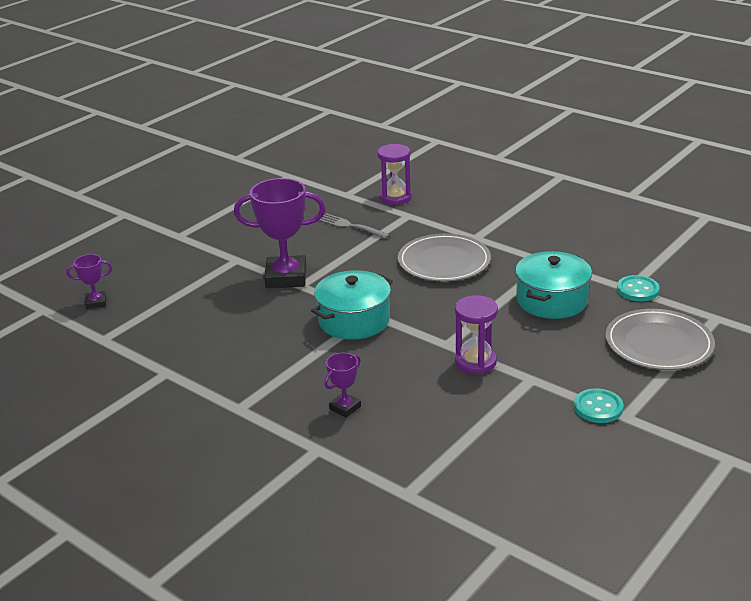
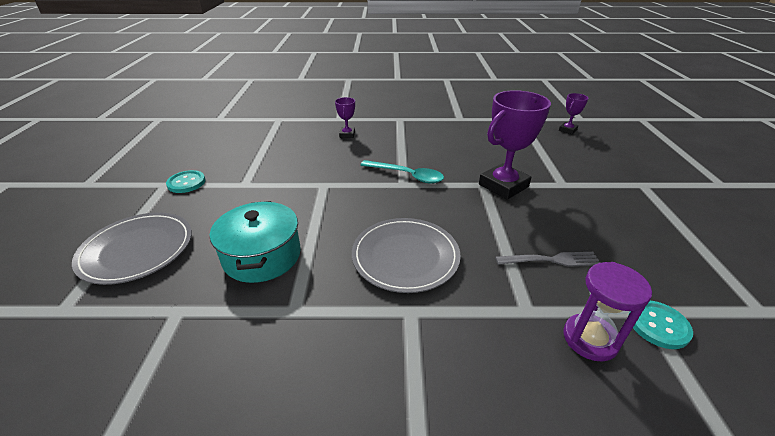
camera: 140 degrees right, 5 degrees up
(354, 320) = (407, 175): turquoise pot -> turquoise spoon
(475, 362) = (292, 180): purple hourglass -> none
(637, 290) = (165, 312): turquoise button -> turquoise button (658, 325)

